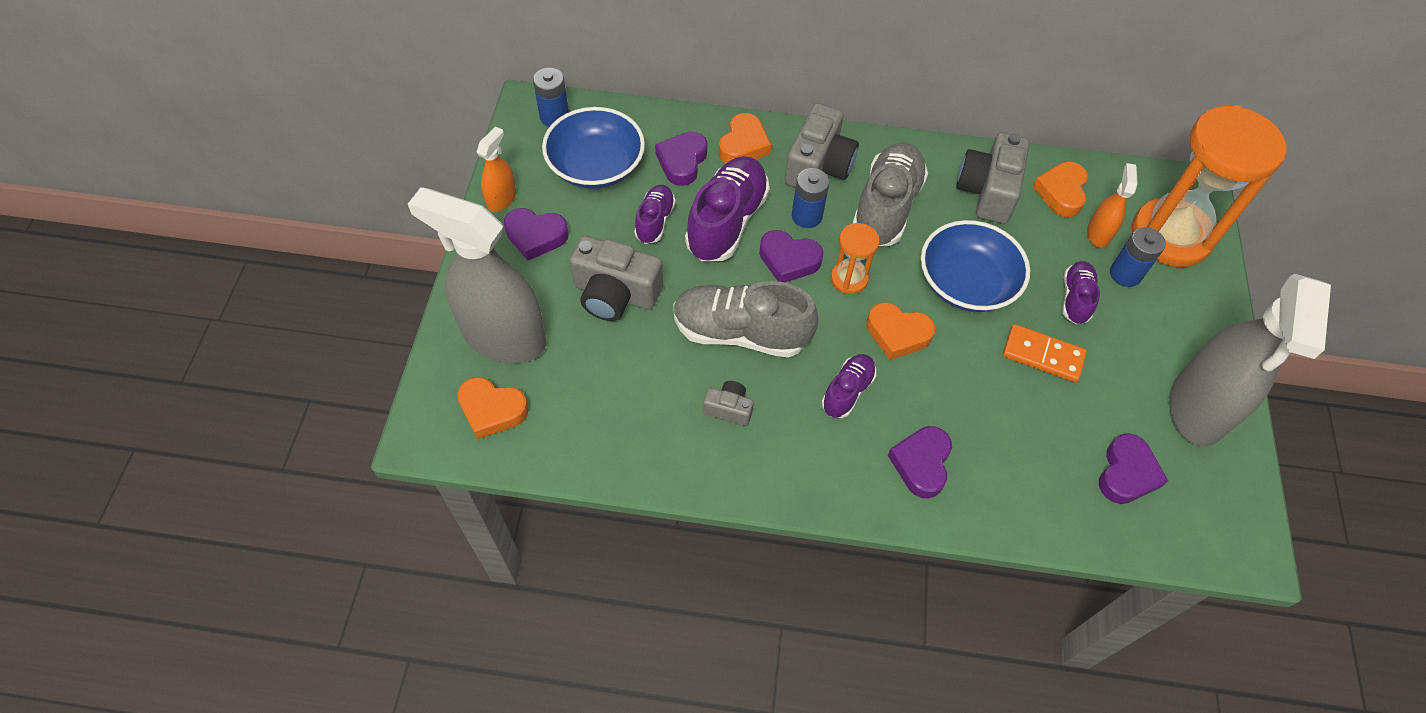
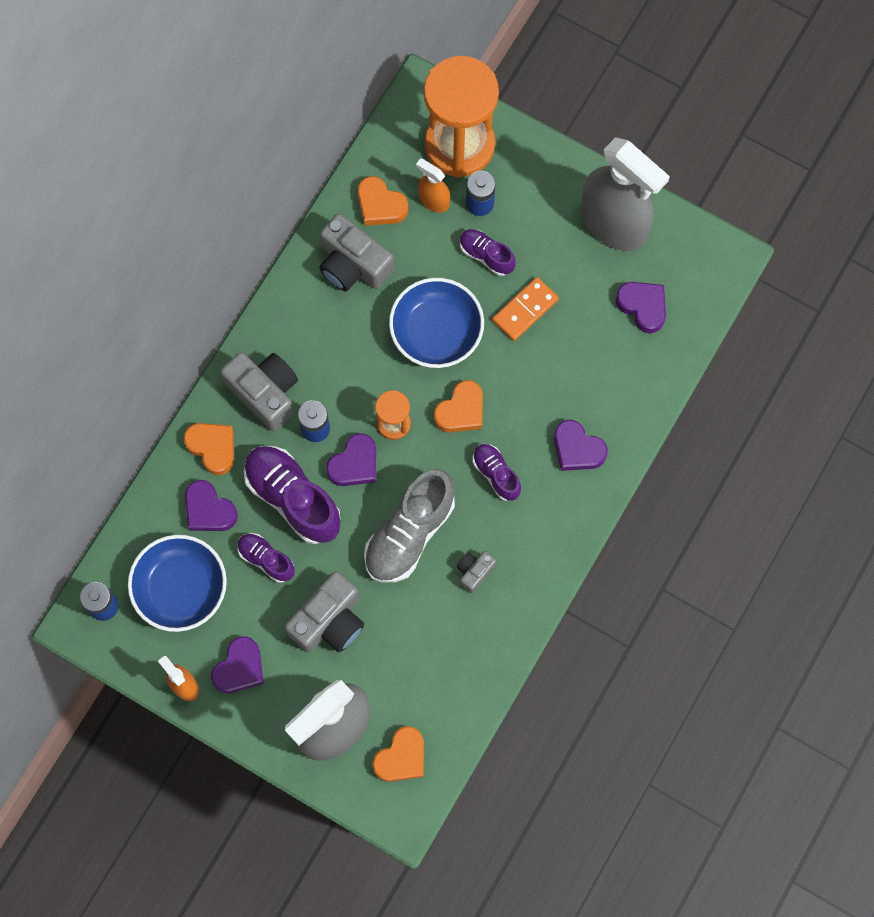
camera: 65 degrees left, 15 degrees up
(886, 207) = (334, 358): grey shoe -> none

